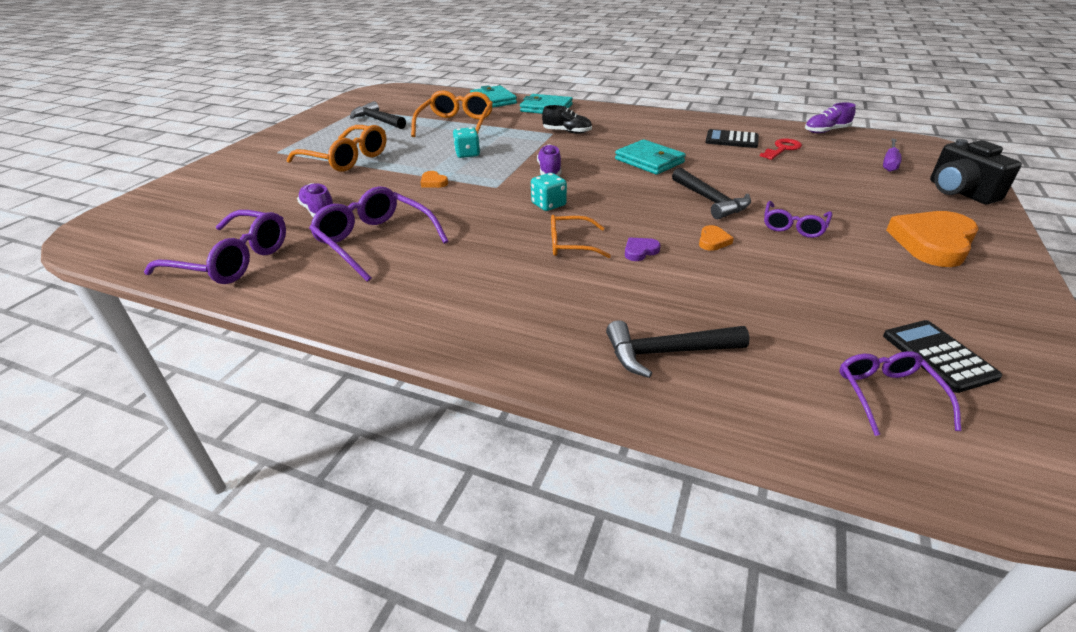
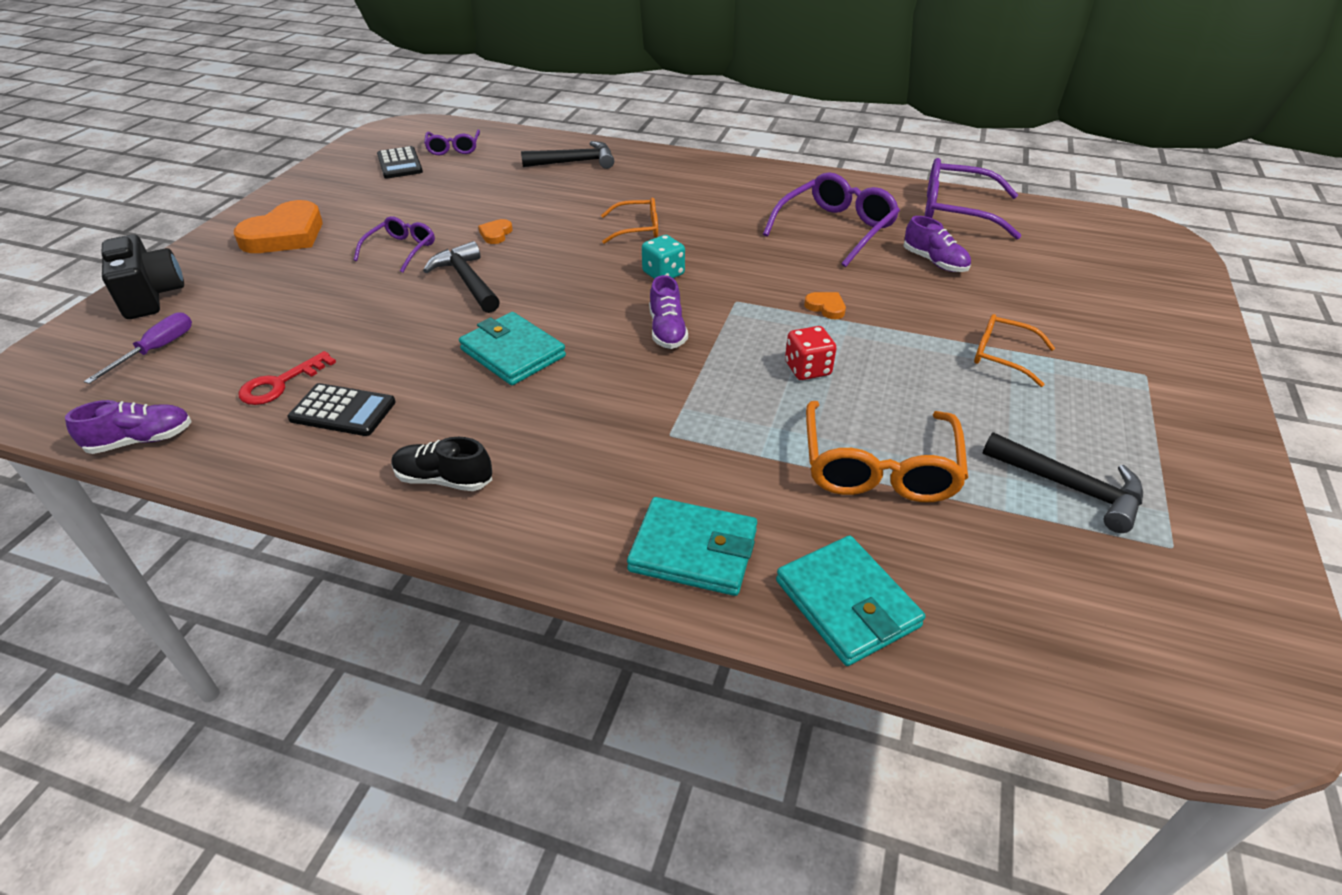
camera: 175 degrees right, 5 degrees up
(346, 158) = (1003, 356): orange glasses -> orange glasses, size x0.59
(376, 241) = (835, 229): purple glasses -> purple glasses turned 90 degrees counterclockwise
(467, 154) = (807, 369): turquoise dice -> red dice
(567, 132) = (641, 438): black shoe -> black shoe (444, 479)
(640, 251) = (571, 224): purple heart -> none

